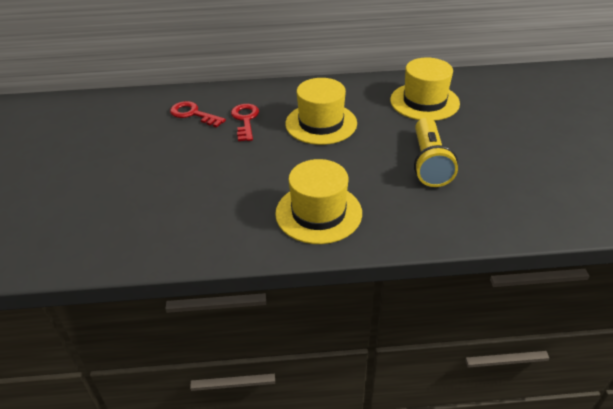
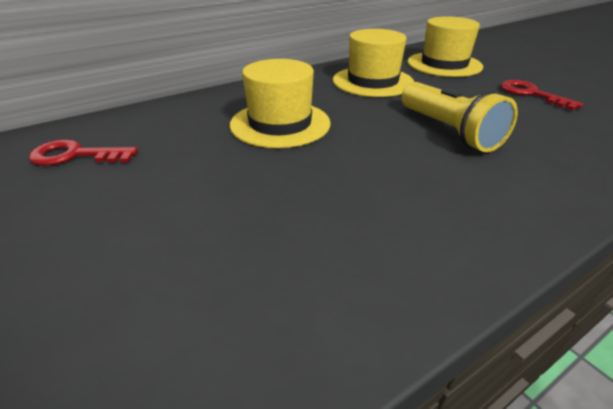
camera: 30 degrees left, 5 degrees down
(245, 120) = (169, 143): red key -> red key (531, 94)
(318, 213) = (390, 231): yellow hat -> yellow hat (444, 64)

